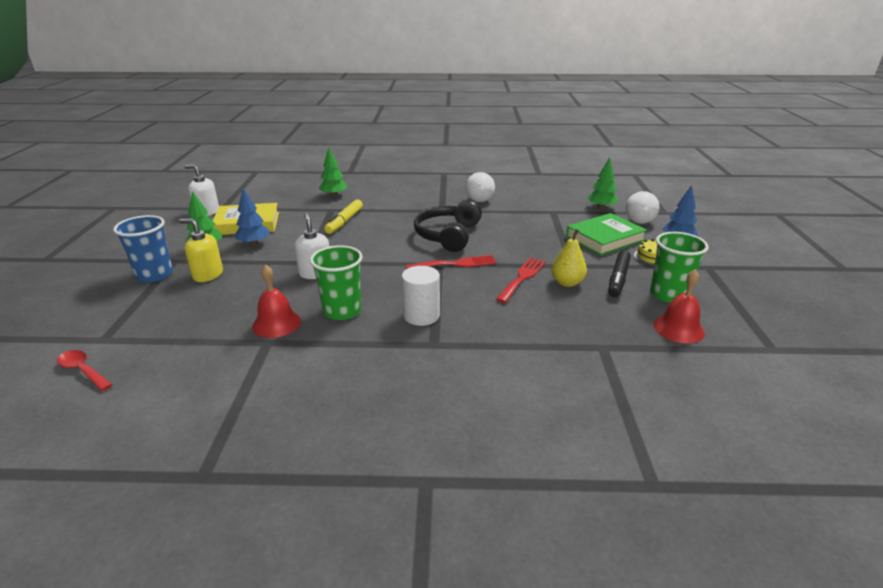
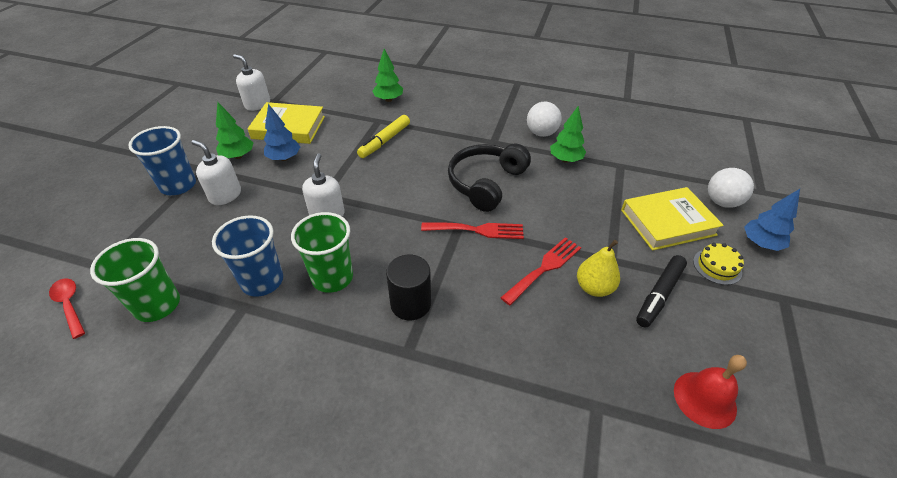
camera: 15 degrees right, 15 degrees up
(208, 275) = (225, 195): yellow soap dispenser -> white soap dispenser
(276, 323) = (262, 281): red bell -> blue cup
(421, 315) = (410, 304): white cylinder -> black cylinder
(601, 207) = (682, 169): green tree -> green tree (565, 160)
(604, 238) = (667, 222): green book -> yellow book
(668, 294) = (713, 336): green cup -> green cup (157, 305)

